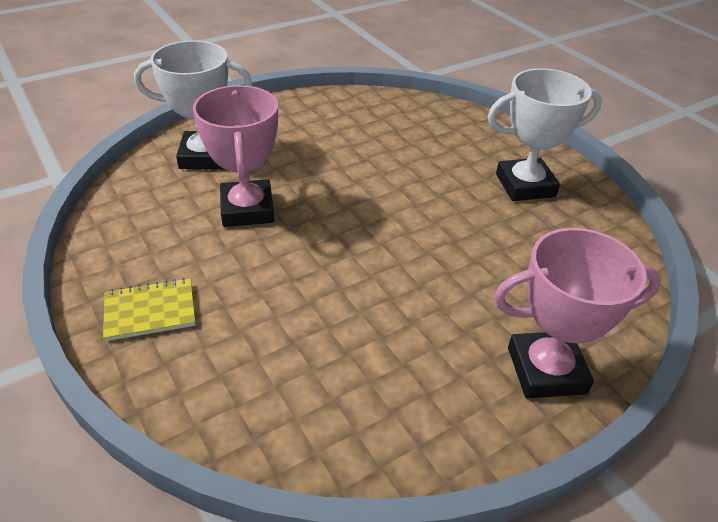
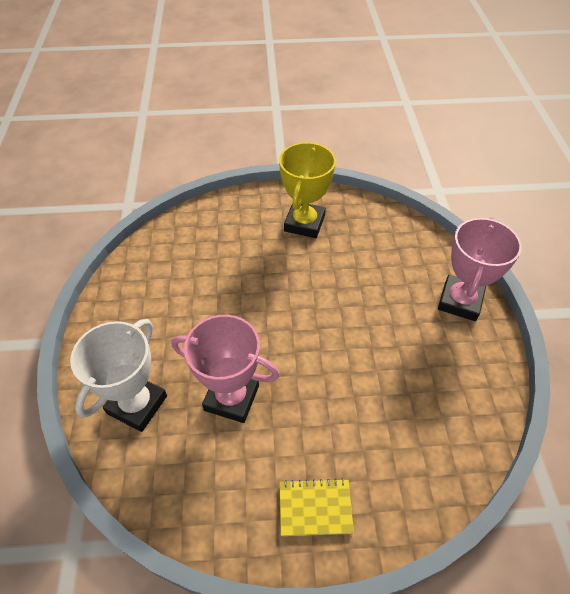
camera: 60 degrees left, 10 degrees up
(150, 311) = (315, 508): yellow notebook -> yellow notebook turned 75 degrees clockwise
(525, 185) = (304, 223): white trophy -> yellow trophy

